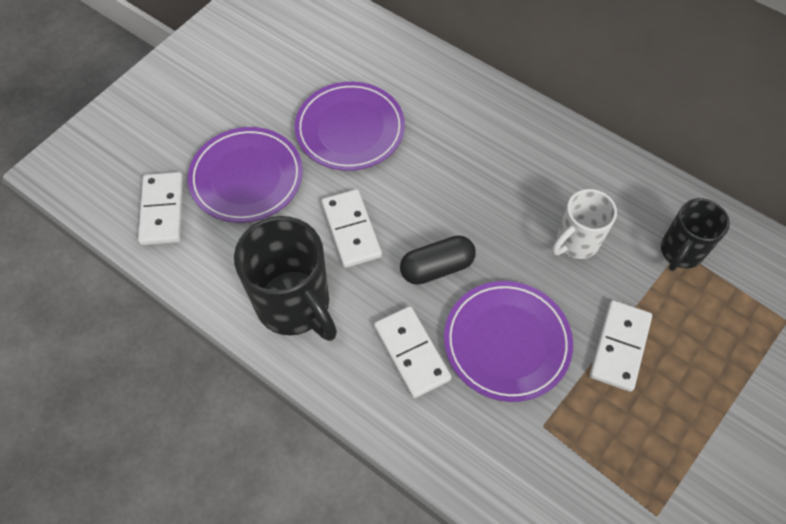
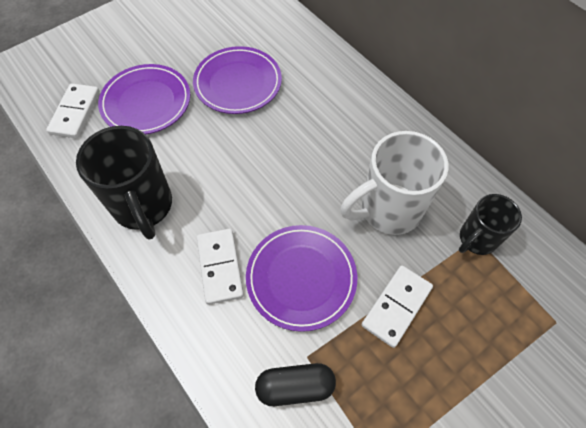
camera: 15 degrees right, 0 degrees up
(351, 230) = (209, 159): white domino -> none
(436, 267) = (265, 203): black capsule -> black capsule (295, 386)
(576, 242) = (388, 210): white mug -> white mug, size x1.64

